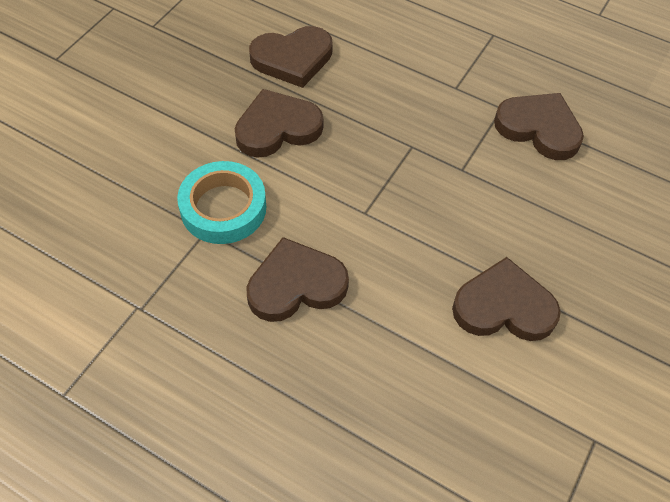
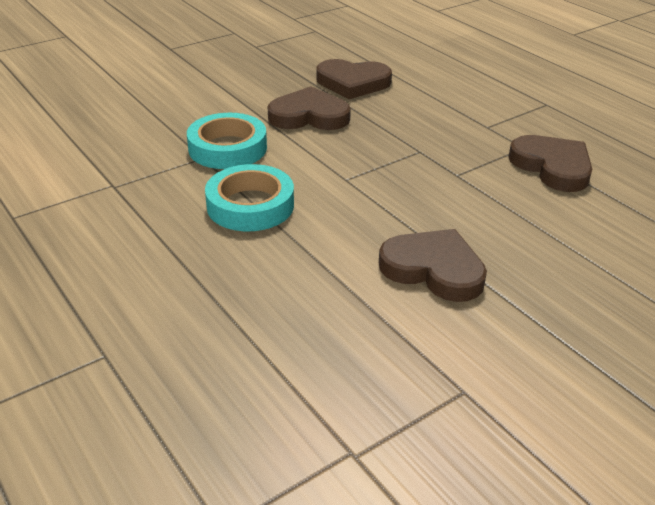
camera: 25 degrees right, 20 degrees down
(296, 285) = (250, 205): brown heart -> turquoise tape

